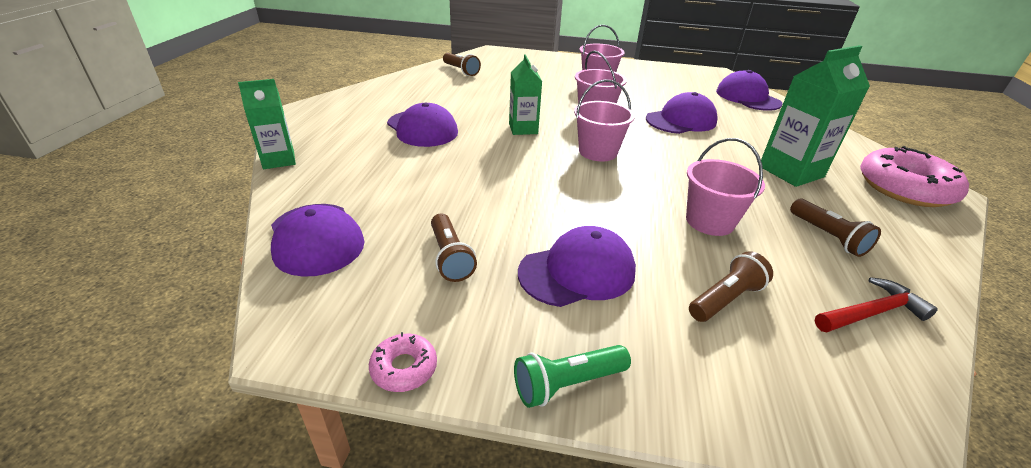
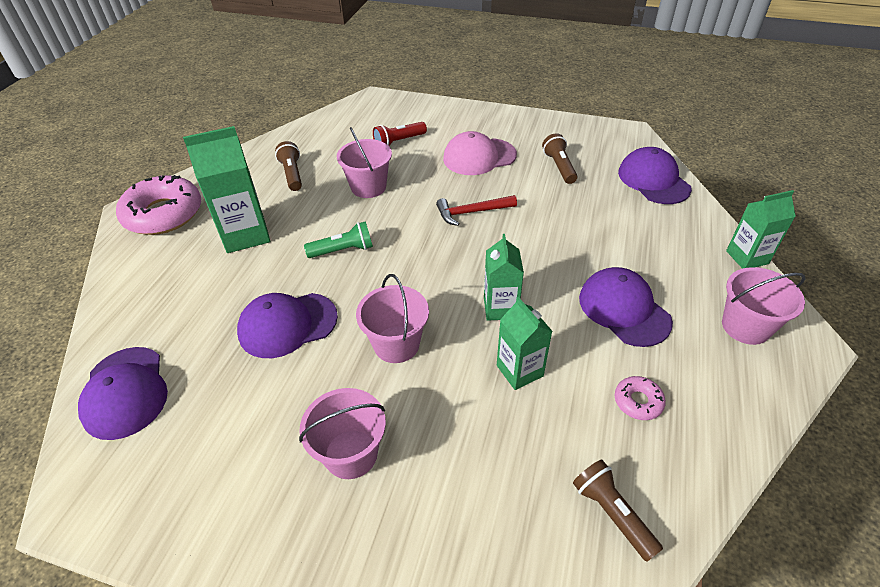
camera: 170 degrees left, 10 degrees up
(404, 368) = (570, 121): pink donut -> pink donut (638, 401)
(507, 104) = (519, 371): none -> green carton
(567, 384) = (496, 115): green flashlight -> green flashlight (343, 250)
(577, 272) = (479, 157): purple cap -> pink cap
(598, 152) = (424, 265): pink bucket -> pink bucket (745, 326)
(725, 299) = (398, 142): brown flashlight -> red flashlight
(871, 312) = (323, 134): red hammer -> red hammer (472, 212)

